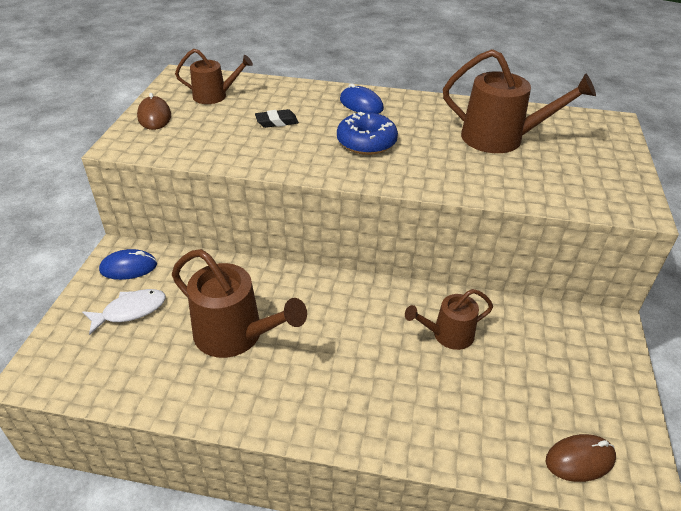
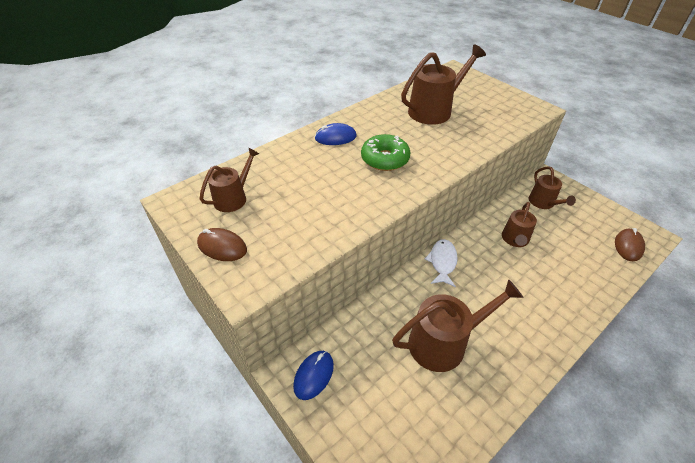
camera: 50 degrees left, 5 degrees up
(130, 311) = (368, 398): white fish -> white fish (442, 262)
(277, 122) = (313, 184): black eraser -> none
(366, 142) = (385, 159): blue donut -> green donut
(552, 338) = (543, 203): none -> brown watering can

